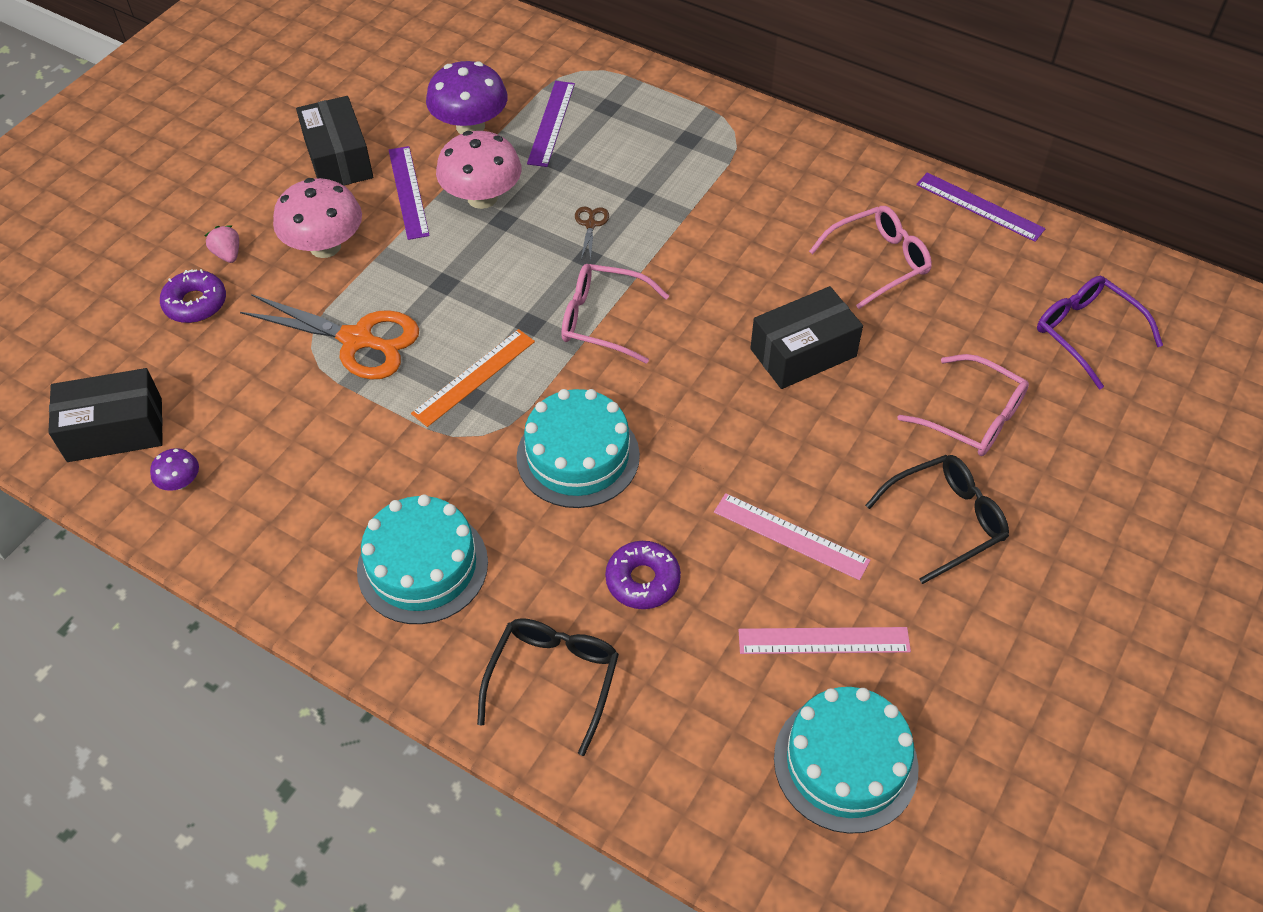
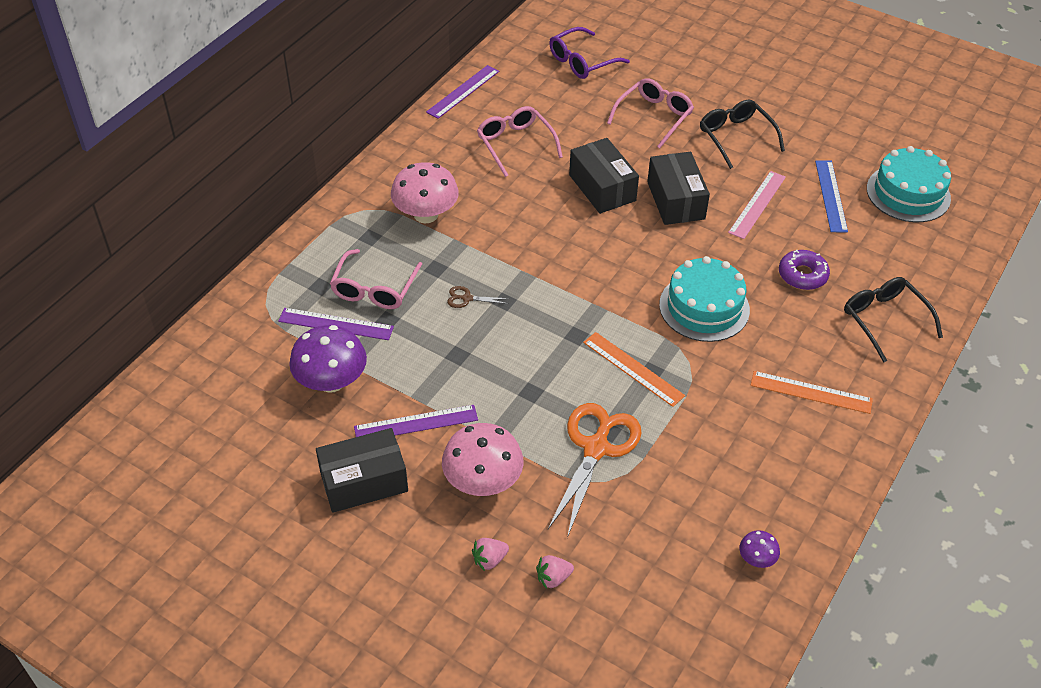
camera: 90 degrees left, 5 degrees down
(115, 430) = (706, 620): black box -> black box (676, 200)
(195, 303) = (553, 578): purple donut -> pink strawberry
(422, 566) = (811, 392): turquoise cake -> orange ruler
(482, 198) = (428, 370): pink mushroom -> pink mushroom (426, 215)
(554, 678) = (884, 319): black glasses -> black glasses turned 45 degrees clockwise
(602, 320) = (572, 293): pink glasses -> pink glasses (374, 289)
(824, 641) = (831, 196): pink ruler -> blue ruler

